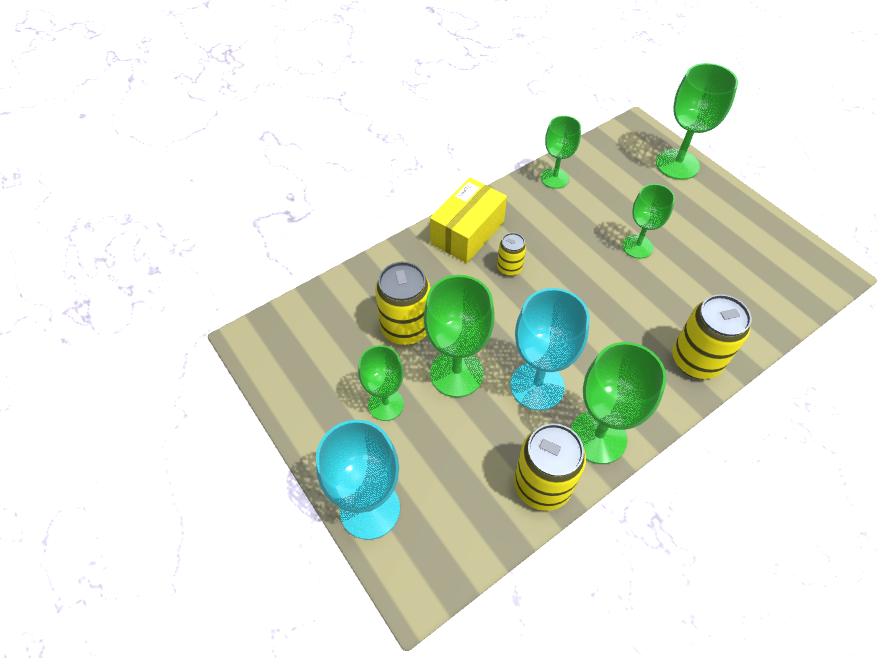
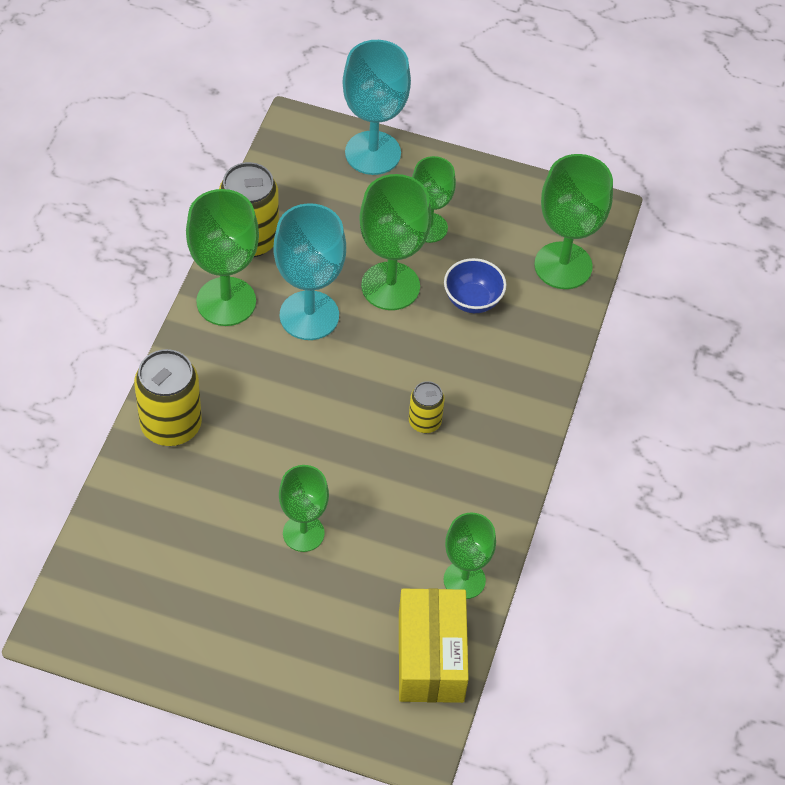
camera: 140 degrees right, 0 degrees up
(405, 328) = (472, 300): yellow can -> blue bowl
(467, 232) = (503, 439): yellow box -> yellow box (430, 657)
(677, 164) = (324, 704): green goblet -> green goblet (563, 266)

